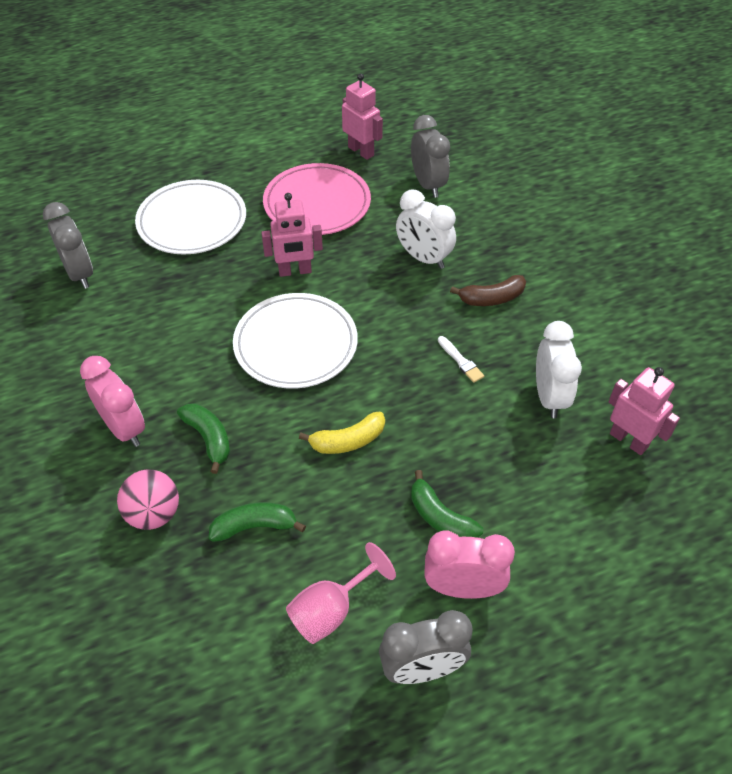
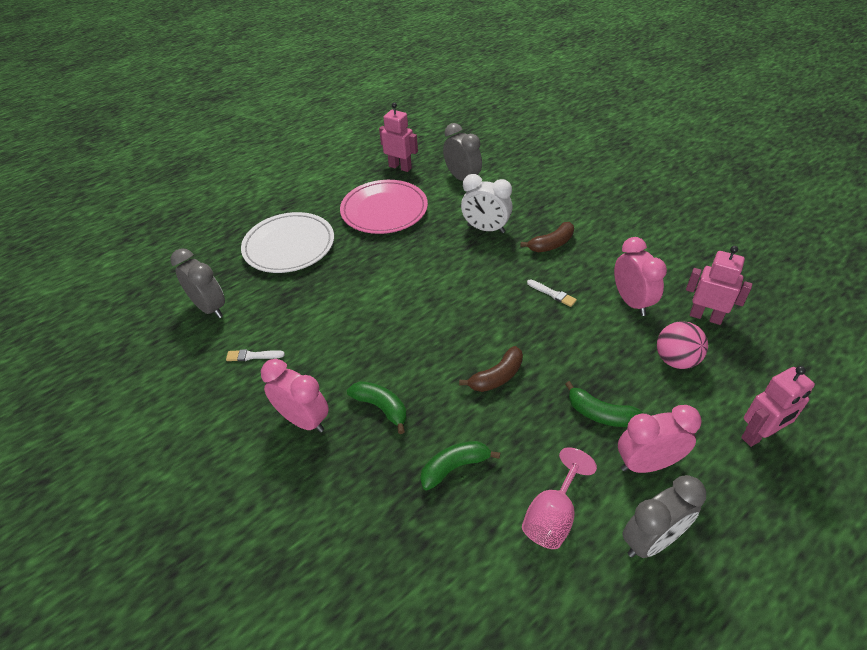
camera: 15 degrees left, 5 degrees down
(102, 341) = (253, 356): none -> white brush
(154, 514) = (362, 484): pink ball -> pink ball (676, 360)
(295, 271) = (391, 262): pink robot -> pink robot (759, 435)
(296, 344) = (418, 315): white plate -> none
(348, 441) = (497, 377): yellow banana -> brown banana
(549, 397) = (631, 302): white clock -> pink clock

